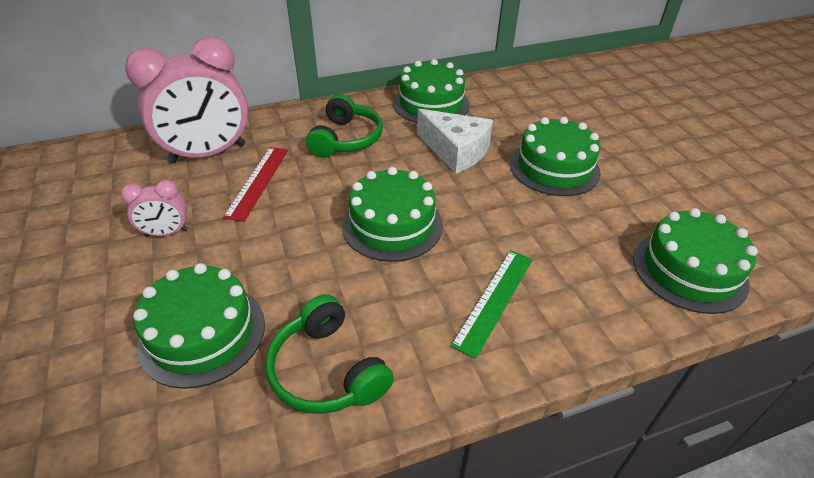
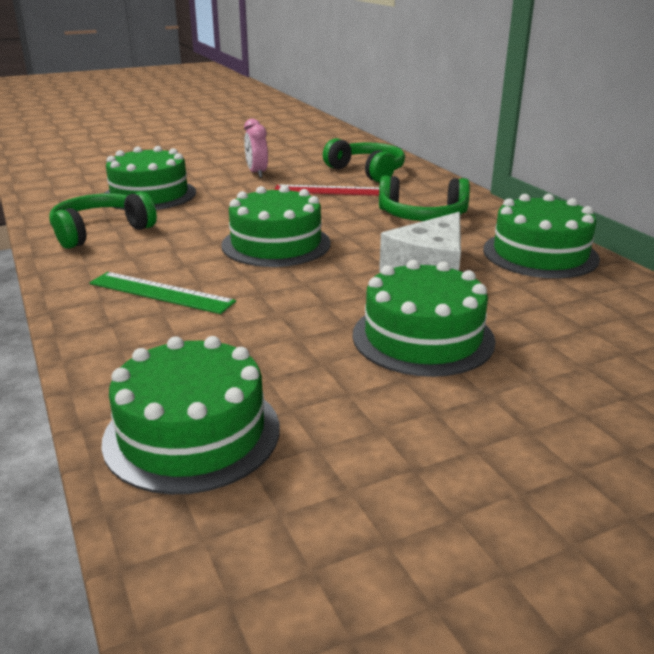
camera: 85 degrees right, 15 degrees down
(208, 153) = (367, 171): pink clock -> green headphones

